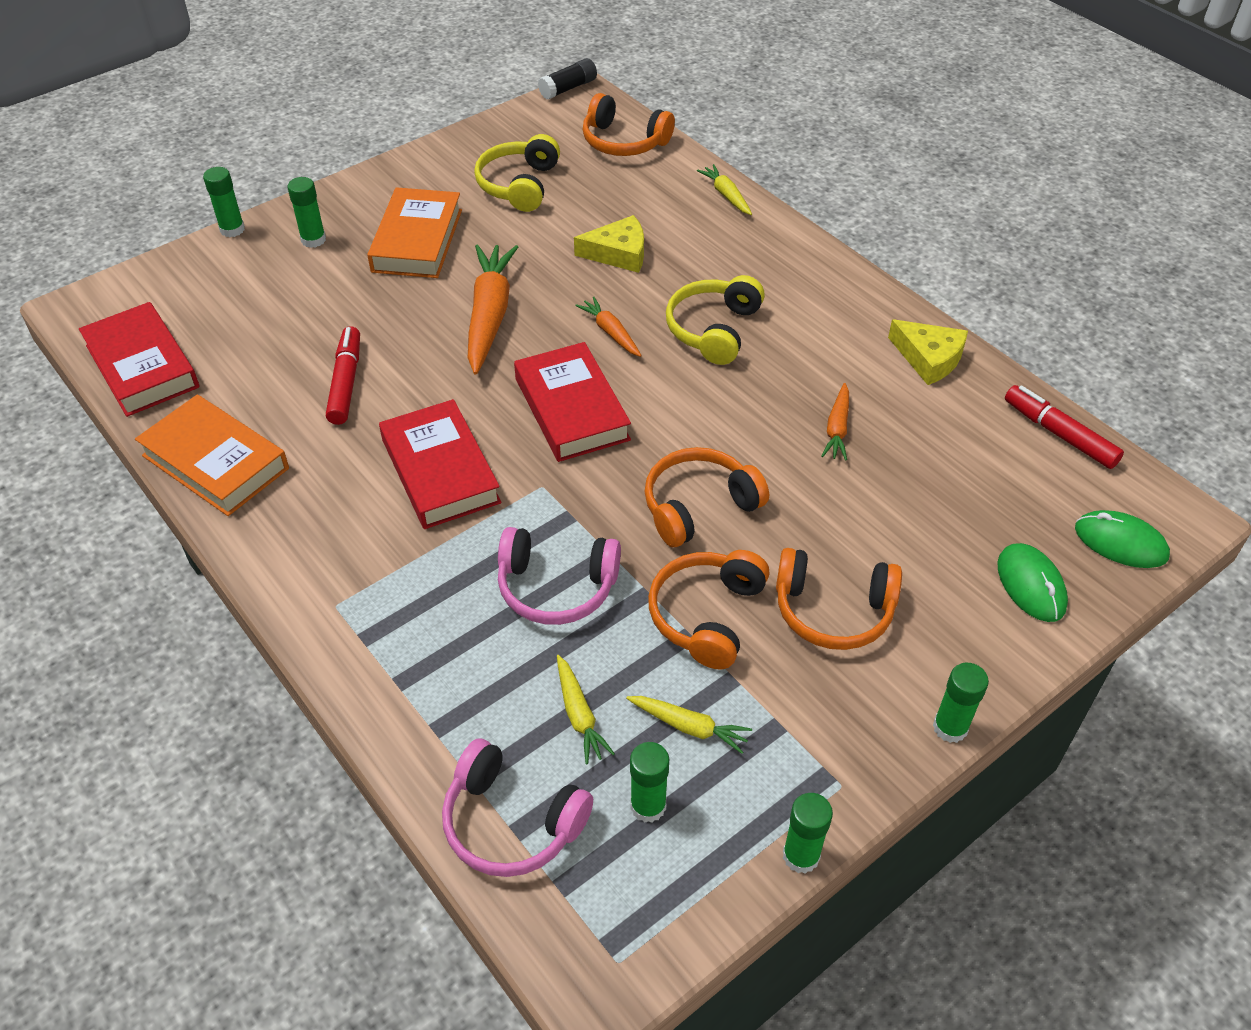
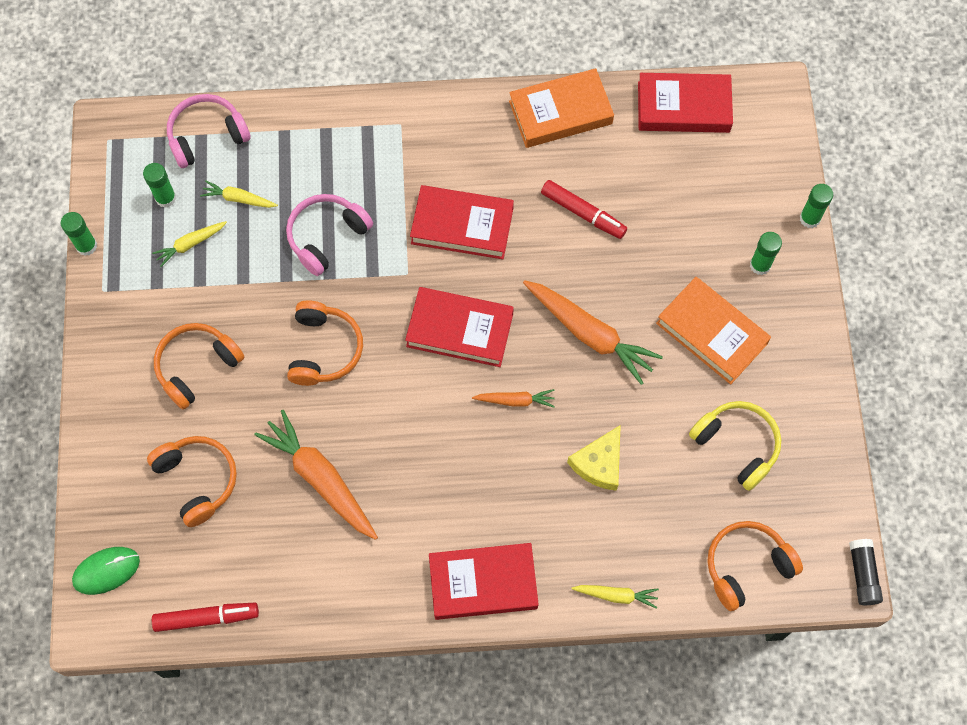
camera: 125 degrees right, 20 degrees up
(706, 615) = (247, 299): orange headphones -> orange headphones (198, 480)
(713, 329) = (469, 470): yellow headphones -> none
(805, 272) = (483, 583): none -> red book
(837, 428) = (320, 479): orange carrot -> orange carrot, size x1.95
(929, 358) = (334, 594): yellow cheese -> none
(950, 727) = (86, 367): green glue stick -> none
(1031, 585) = (124, 489): green mouse -> none

